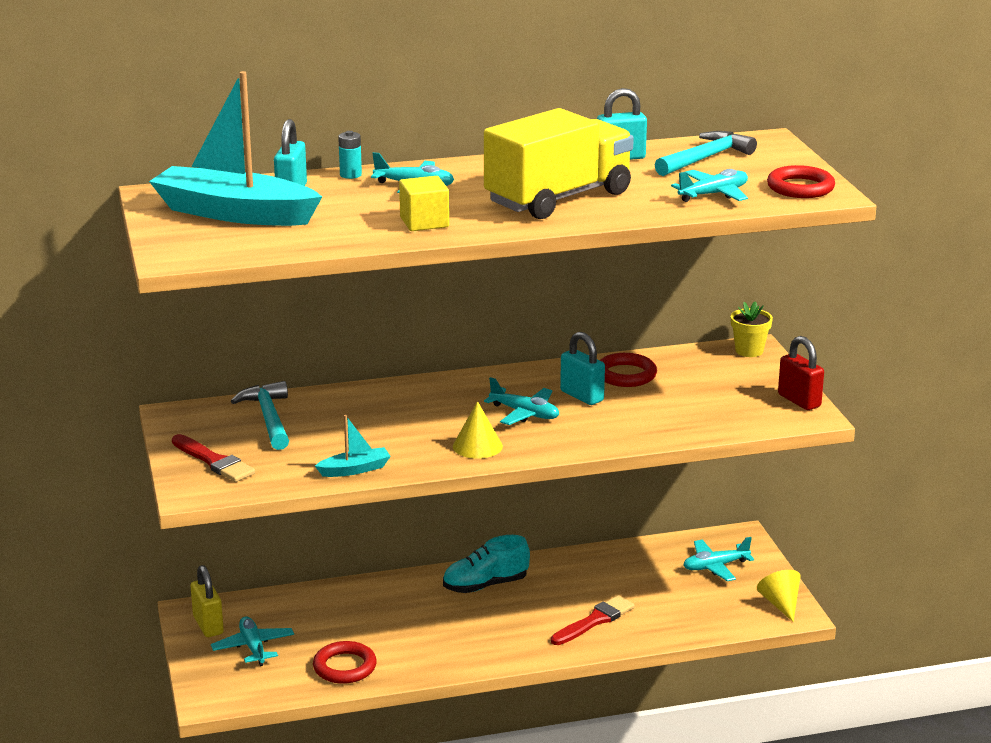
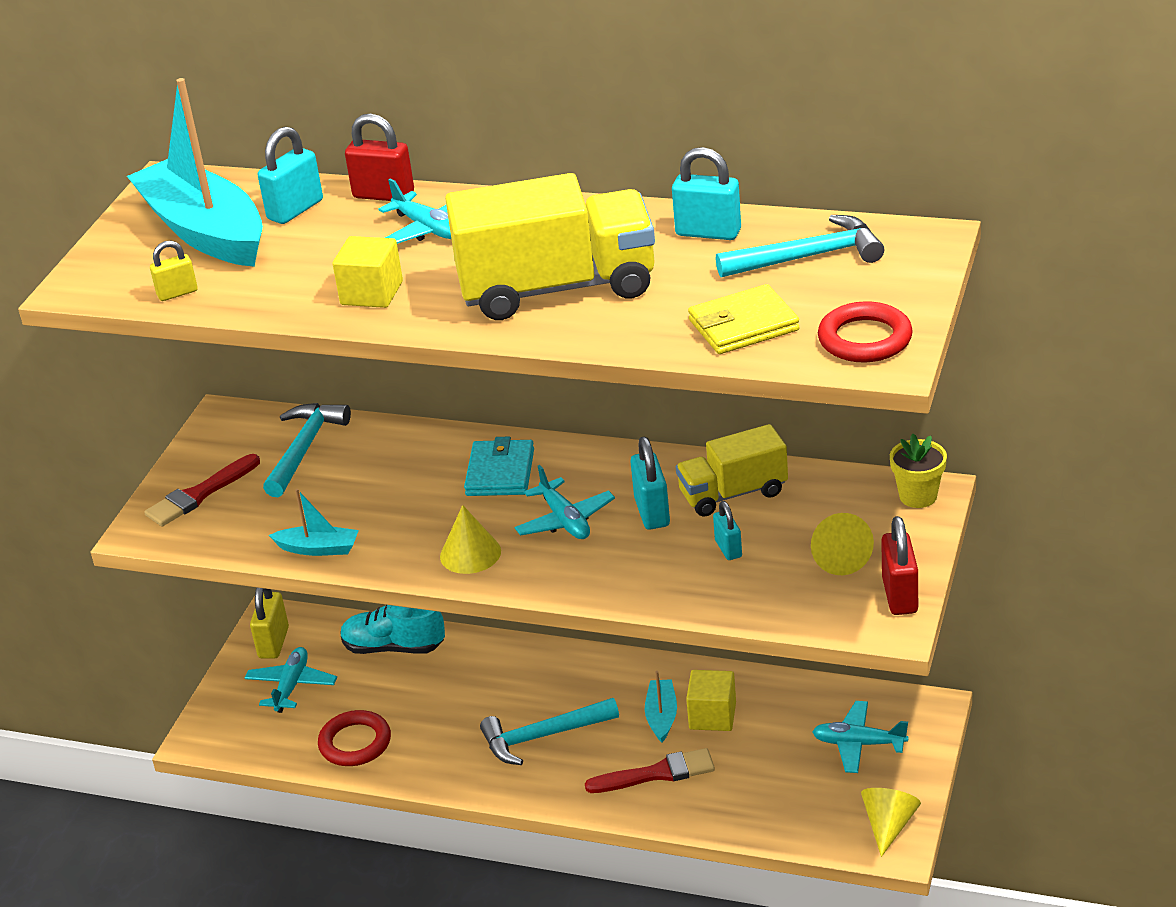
camera: 35 degrees right, 10 degrees up
(214, 461) = (200, 494): red brush -> red brush turned 60 degrees clockwise
(266, 247) = (177, 293): none -> yellow padlock
(350, 175) = (383, 195): turquoise battery -> red padlock
(443, 399) = (500, 472): none -> turquoise wallet
(485, 585) = (582, 683): turquoise shoe -> turquoise shoe (394, 647)
(488, 623) = (542, 736): none -> turquoise hammer
(564, 588) = (661, 716): none -> turquoise boat
(600, 578) = (712, 716): none -> yellow cube
(626, 375) = (733, 493): red ring -> yellow truck
(658, 403) = (728, 549): none -> turquoise padlock
(713, 194) = (743, 325): turquoise plane -> yellow wallet
(737, 391) = (839, 558): none -> yellow cone

